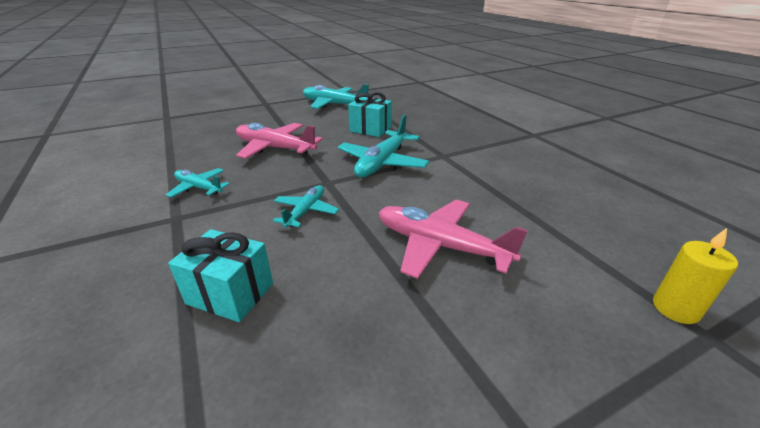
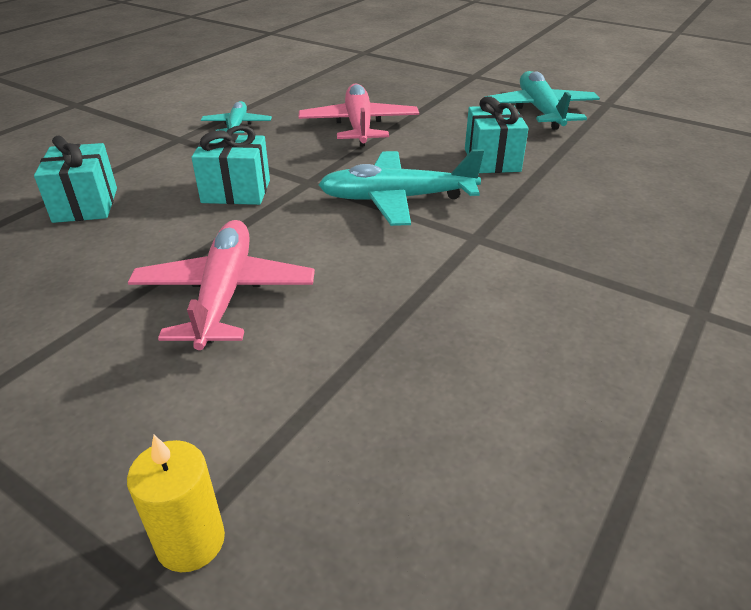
camera: 60 degrees right, 5 degrees up
(306, 211) = (236, 191): turquoise plane -> turquoise gift

